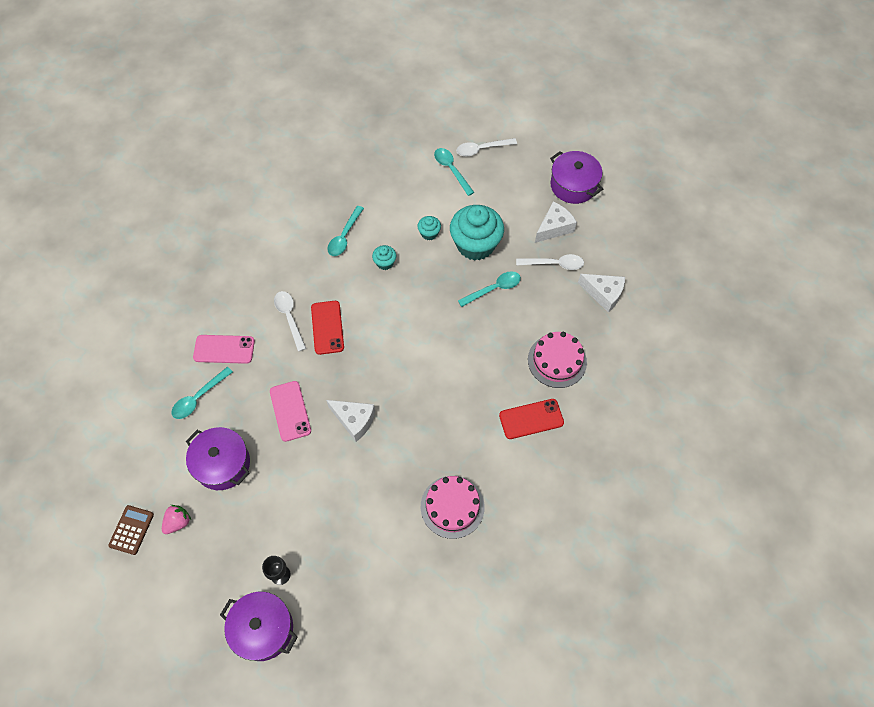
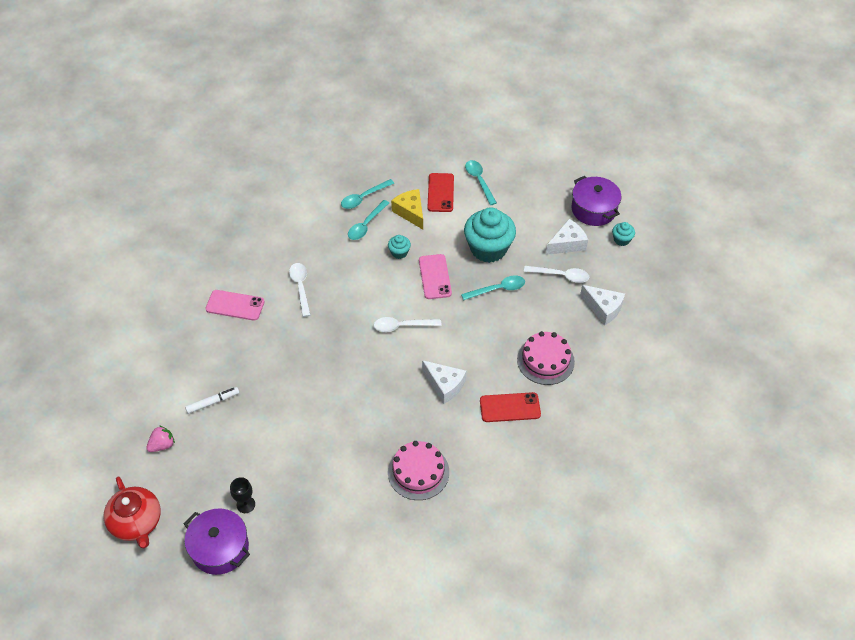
camera: 10 degrees right, 10 degrees down
(131, 530) = (119, 445): brown calculator -> none
(168, 616) = (137, 522): none -> red teapot
(198, 398) = (203, 343): turquoise spoon -> turquoise spoon (363, 198)
(222, 464) = (213, 402): purple pot -> white marker
(290, 411) = (284, 366): pink phone -> pink phone (435, 277)
(327, 327) = (334, 300): red phone -> red phone (440, 193)
(354, 420) = (342, 384): white cheese -> white cheese (445, 385)
(387, 215) = (410, 212): none -> yellow cheese
(429, 233) = (446, 233): turquoise cupcake -> turquoise cupcake (621, 240)
(481, 149) = (511, 167): white spoon -> white spoon (402, 326)

